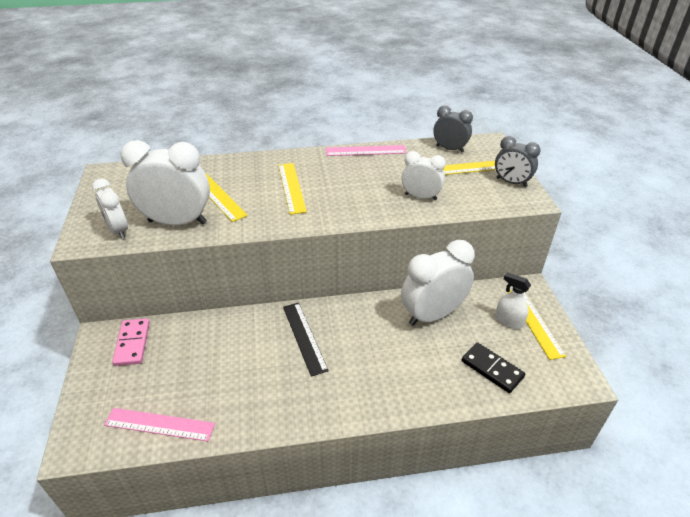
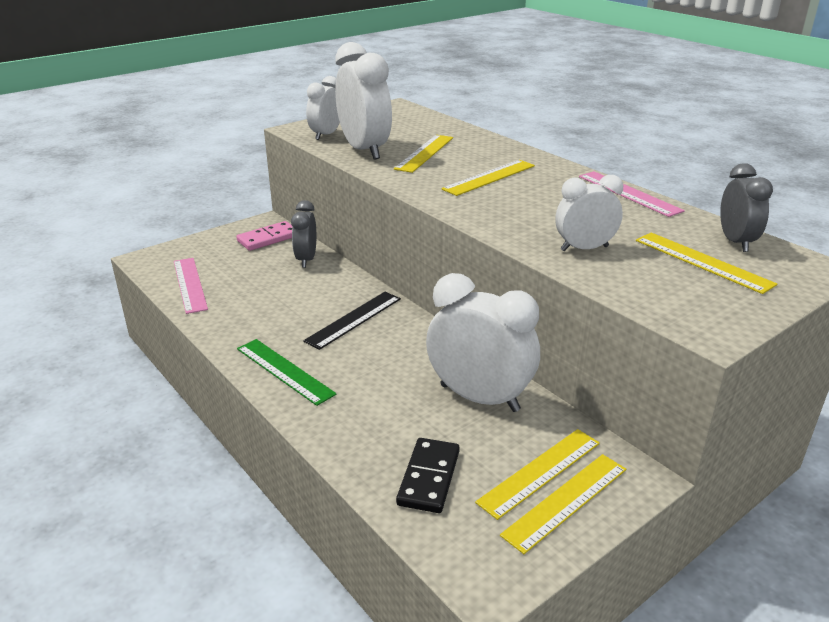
camera: 60 degrees right, 10 degrees down
(340, 401) = (284, 371): none -> green ruler
(420, 197) = (584, 248): white clock -> white clock turned 90 degrees counterclockwise
(509, 321) = (540, 472): white spray bottle -> yellow ruler
(511, 182) = (732, 306): grey clock -> grey clock (306, 259)

